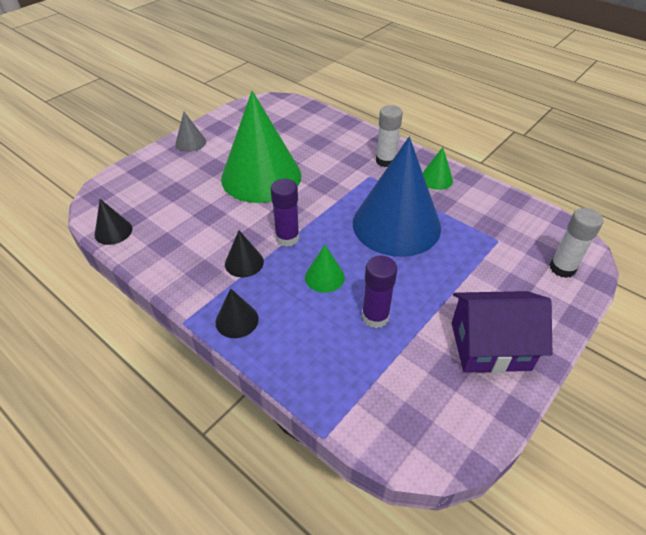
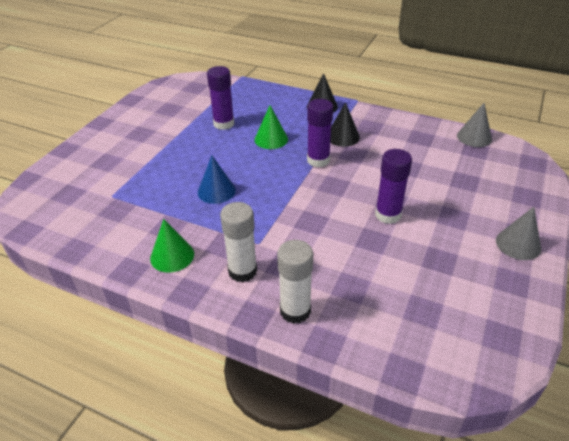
camera: 165 degrees right, 5 degrees down
(113, 231) = (474, 137): black cone -> grey cone
(261, 176) = (388, 215): green cone -> purple glue stick
(396, 224) = (216, 191): blue cone -> blue cone, size x0.41
(490, 346) = (139, 123): purple house -> none
(562, 268) = (57, 182): white glue stick -> white glue stick (295, 311)

